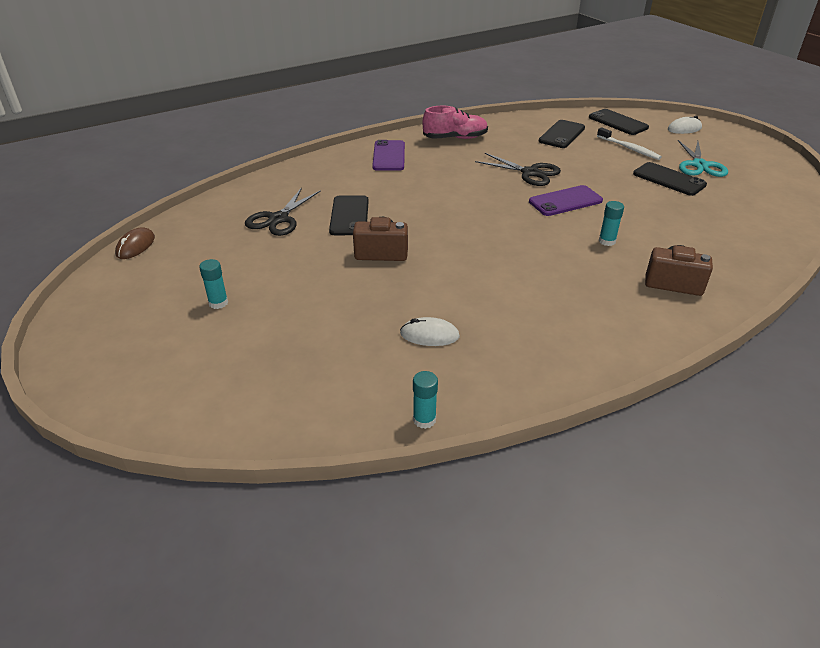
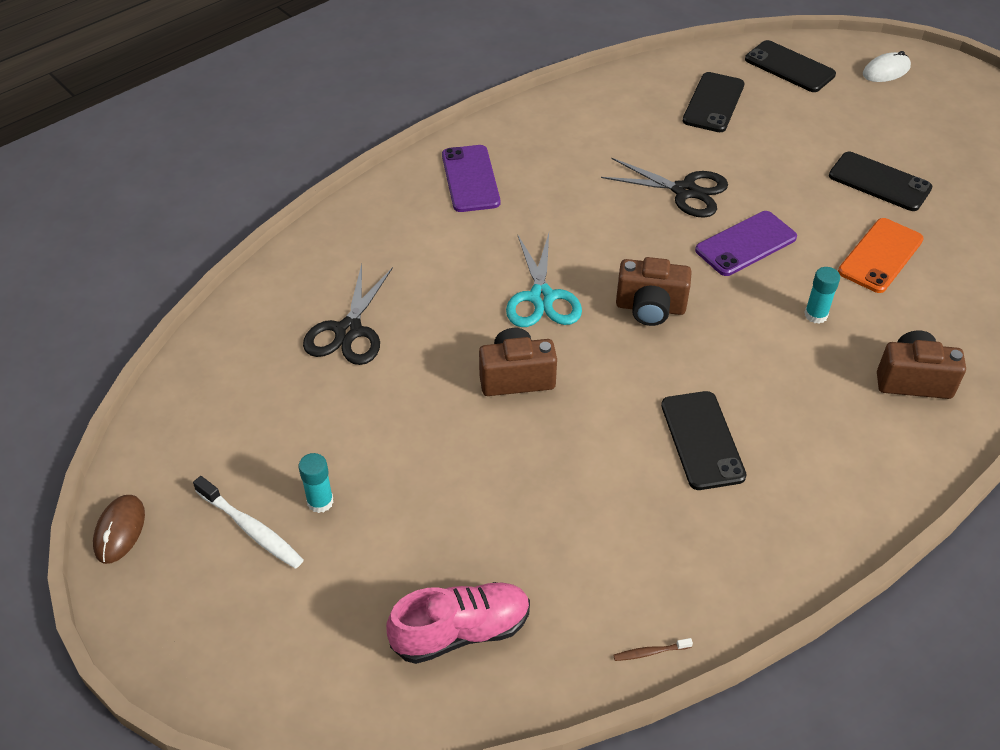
camera: 10 degrees left, 10 degrees up
(135, 246) = (158, 412): brown mouse -> brown mouse (120, 530)
(349, 216) = (449, 311): black phone -> black phone (702, 440)
(424, 420) = (650, 652): turquoise glue stick -> brown toothbrush
(429, 335) = (621, 516): white mouse -> none
(455, 138) = (559, 128): pink shoe -> pink shoe (461, 631)
(488, 227) = (650, 308): none -> brown camera
(629, 148) = (815, 123): white toothbrush -> white toothbrush (251, 529)
(662, 215) = (880, 256): none -> orange phone
(699, 165) = (917, 147): turquoise scissors -> turquoise scissors (541, 297)

